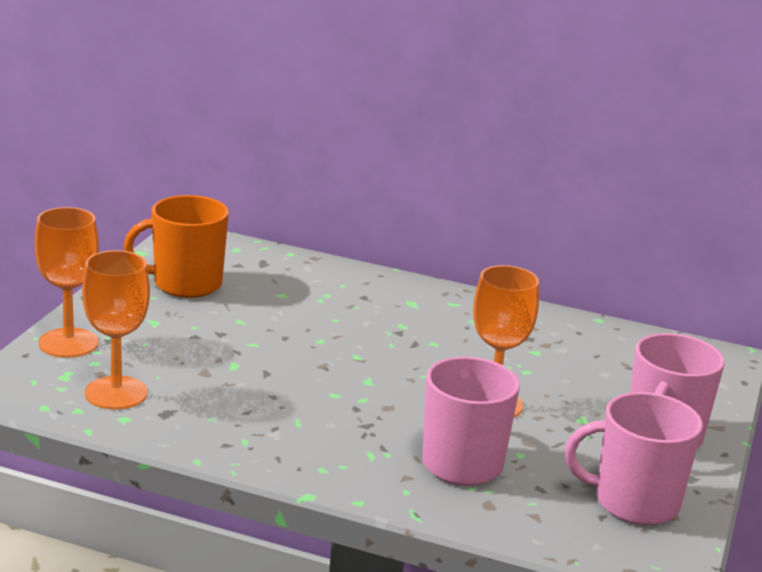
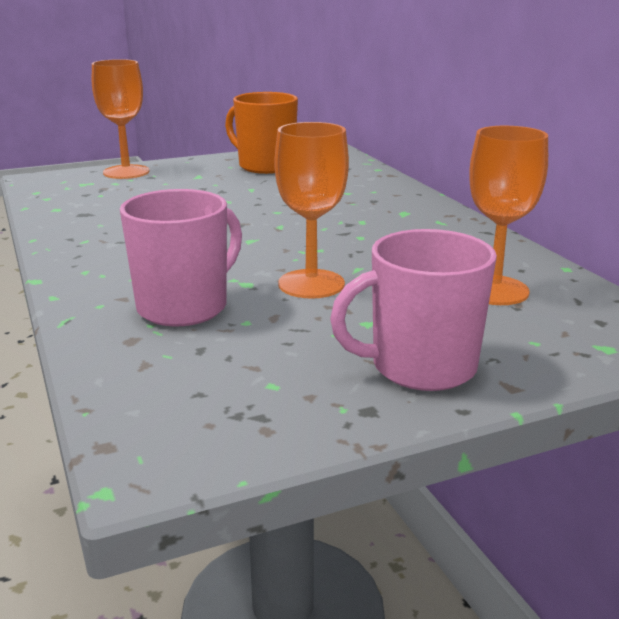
camera: 50 degrees right, 0 degrees up
(116, 393) = (85, 197): orange goblet -> orange goblet (494, 290)
(634, 502) = (255, 399): pink mug -> none

